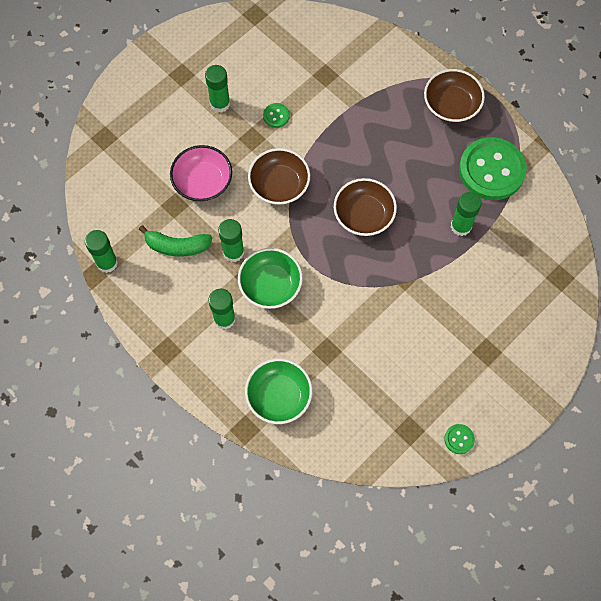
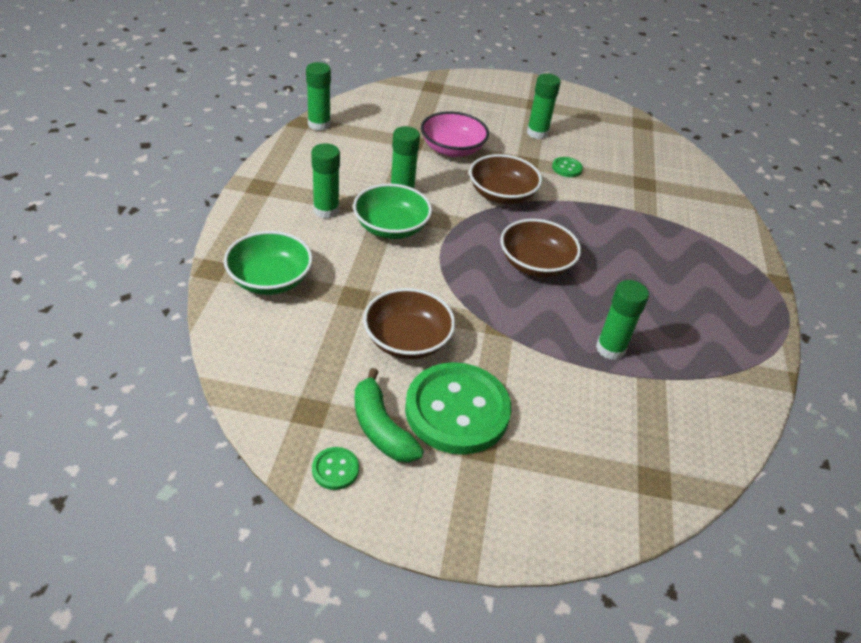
camera: 50 degrees right, 25 degrees down
(177, 246) = (374, 156): green banana -> green banana (381, 428)
(451, 105) = (732, 282): brown bowl -> brown bowl (407, 340)
(491, 170) = (706, 347): green button -> green button (457, 410)

